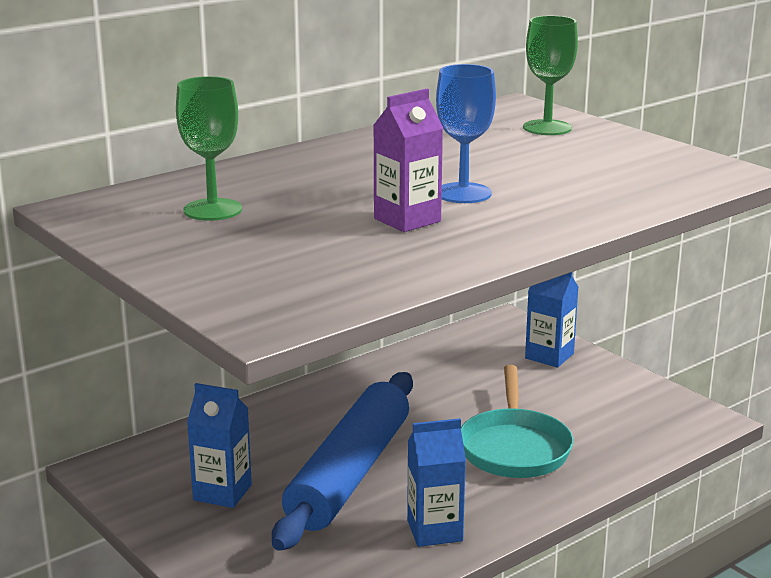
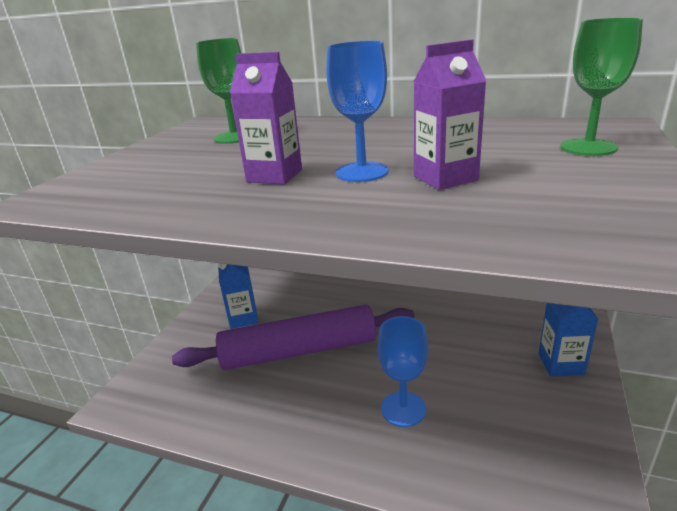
camera: 60 degrees right, 5 degrees up
(349, 473) = (299, 351): blue rolling pin -> purple rolling pin
(434, 531) = (259, 420): blue carton -> none
(514, 448) = (403, 409): turquoise pan -> blue goblet
(531, 177) = (445, 178): none -> purple carton

